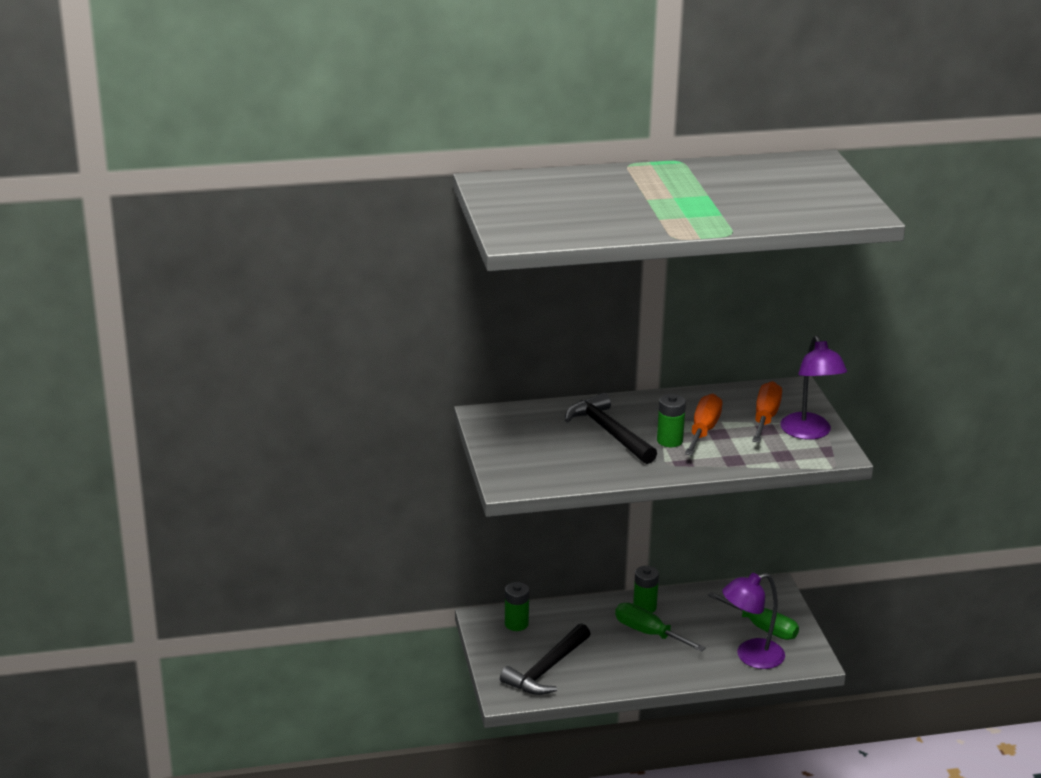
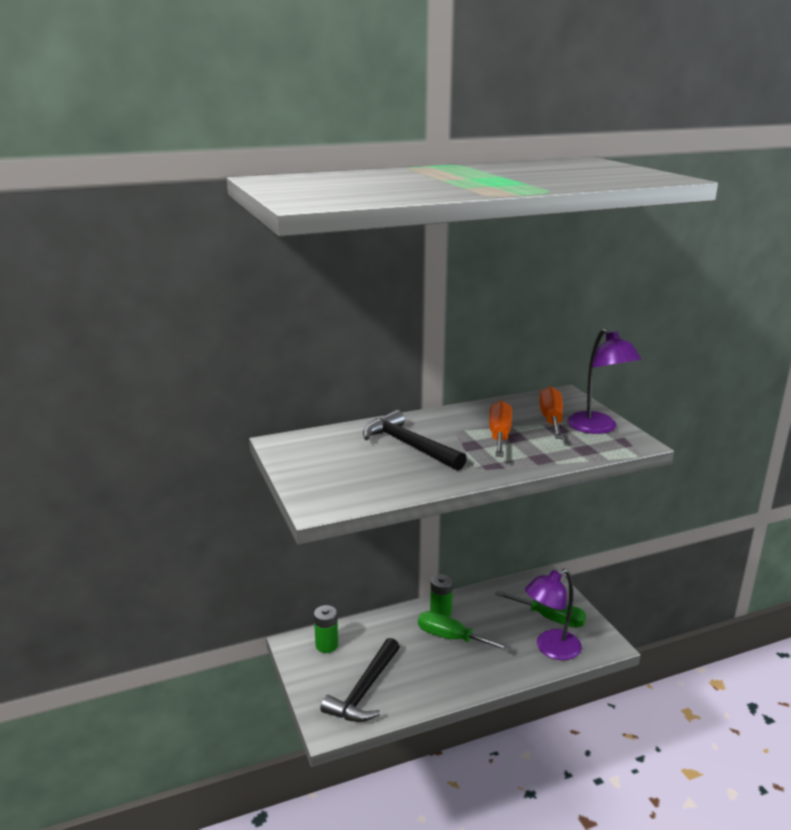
camera: 10 degrees left, 5 degrees down
(669, 441) = (471, 447): green battery -> none

